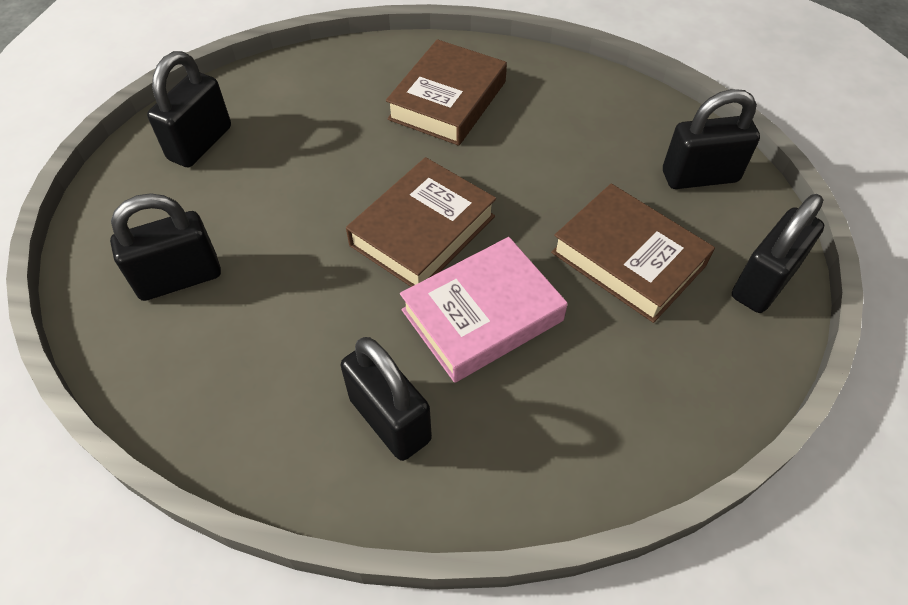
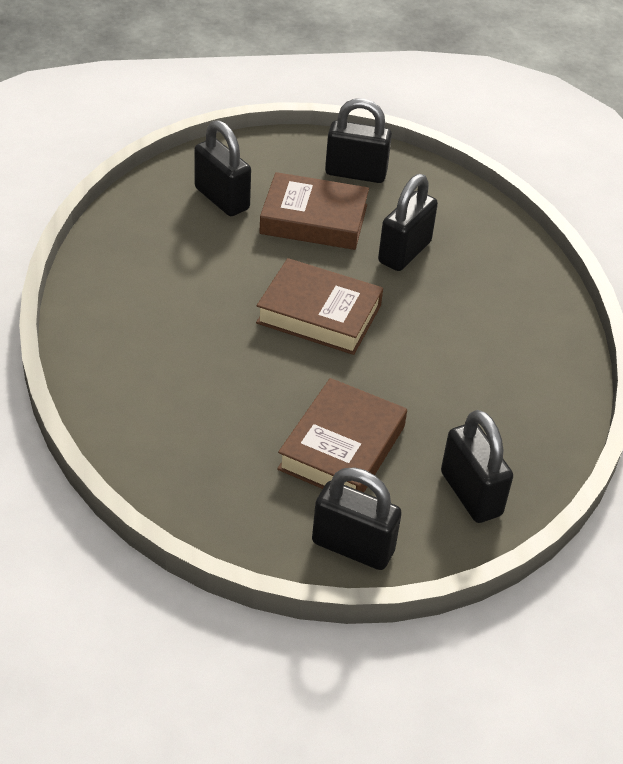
camera: 70 degrees right, 10 degrees down
(390, 419) = (139, 328): black padlock -> black padlock (404, 252)
(448, 100) = (482, 303): brown book -> brown book (314, 219)
(482, 315) = (246, 363): pink book -> none

